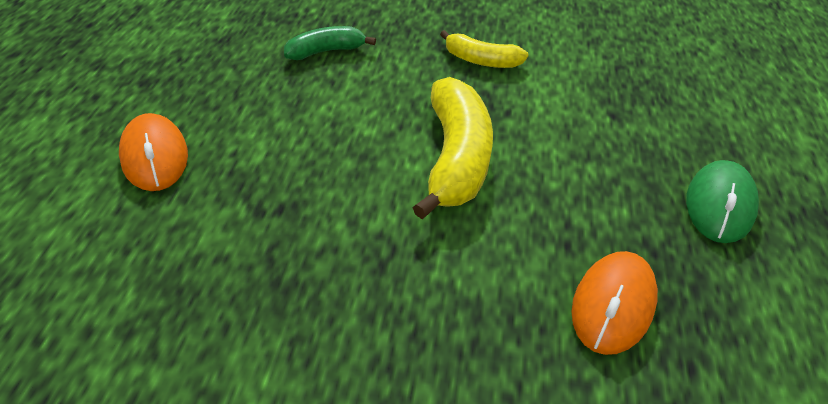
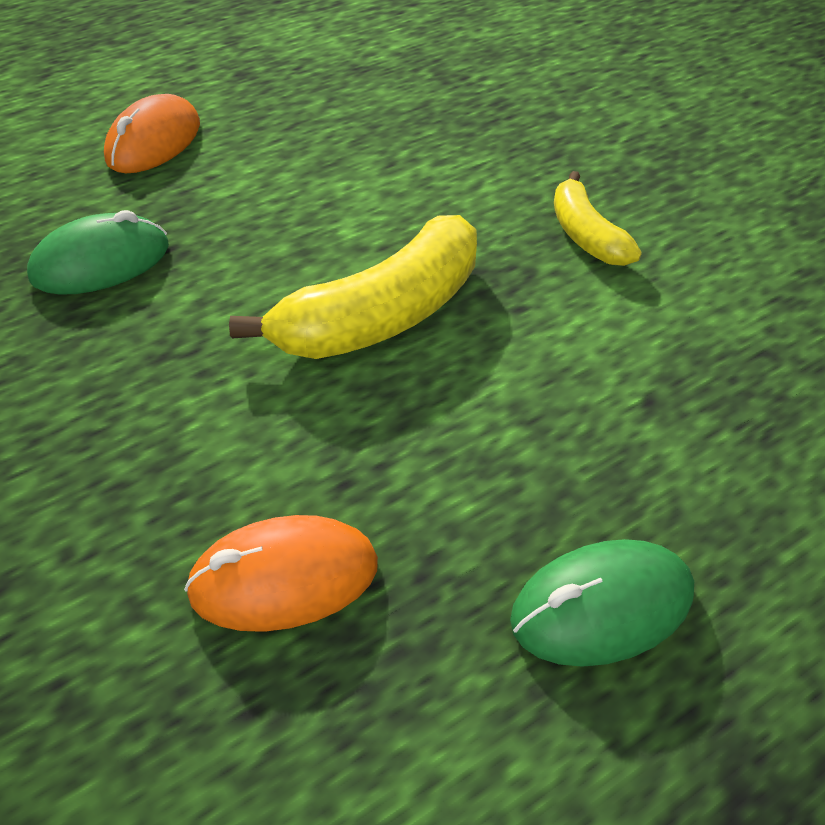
camera: 50 degrees right, 5 degrees up
(250, 247) = (101, 262): none -> green mouse
(326, 51) = (432, 130): green banana -> none

